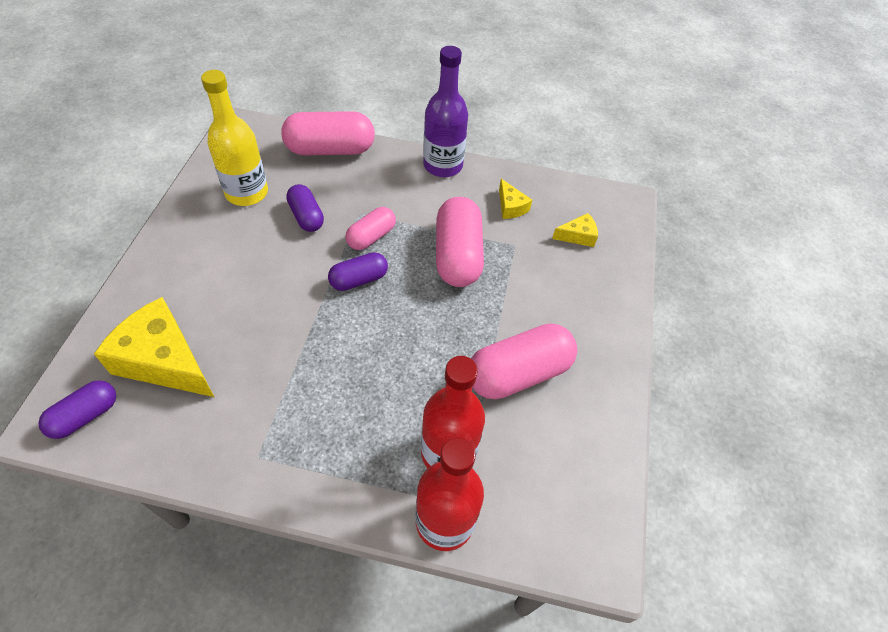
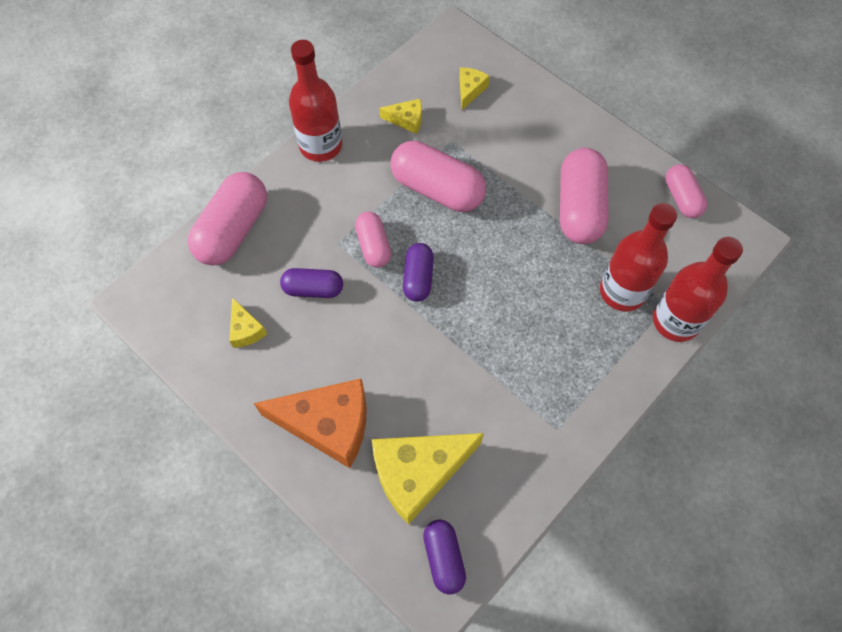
camera: 55 degrees left, 10 degrees up
(185, 278) = (328, 425): none -> orange cheese
(247, 193) = (246, 329): yellow bottle -> yellow cheese
(443, 165) = (320, 145): purple bottle -> red bottle
(601, 465) = (681, 198): none -> pink capsule

